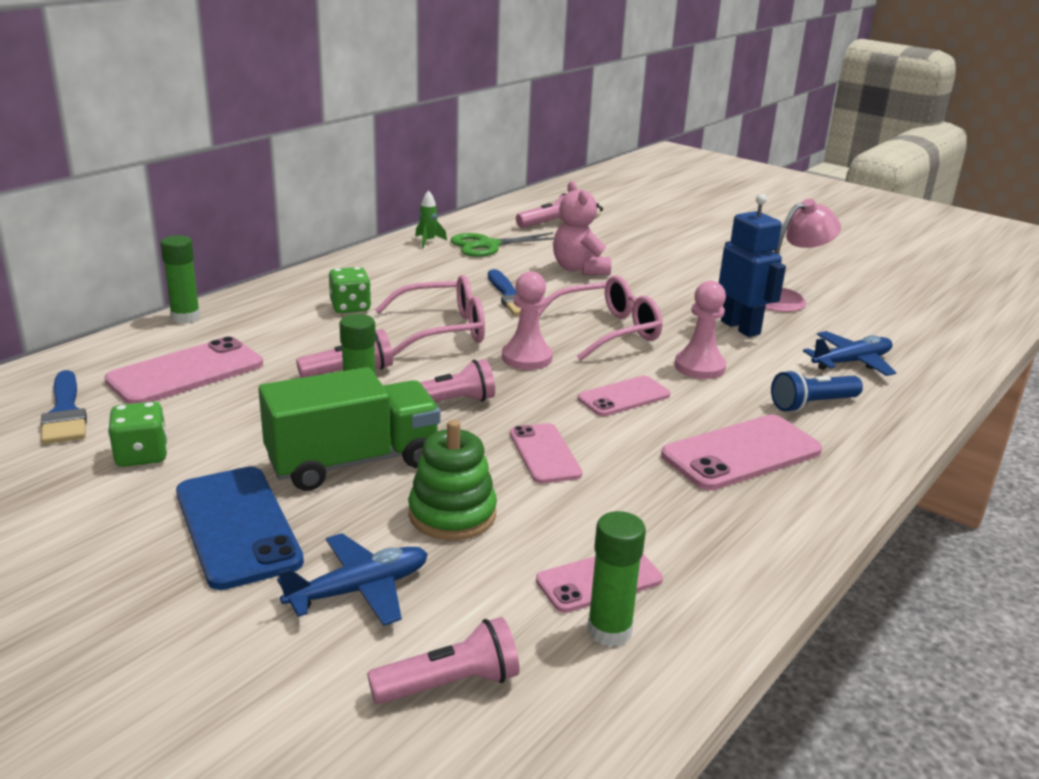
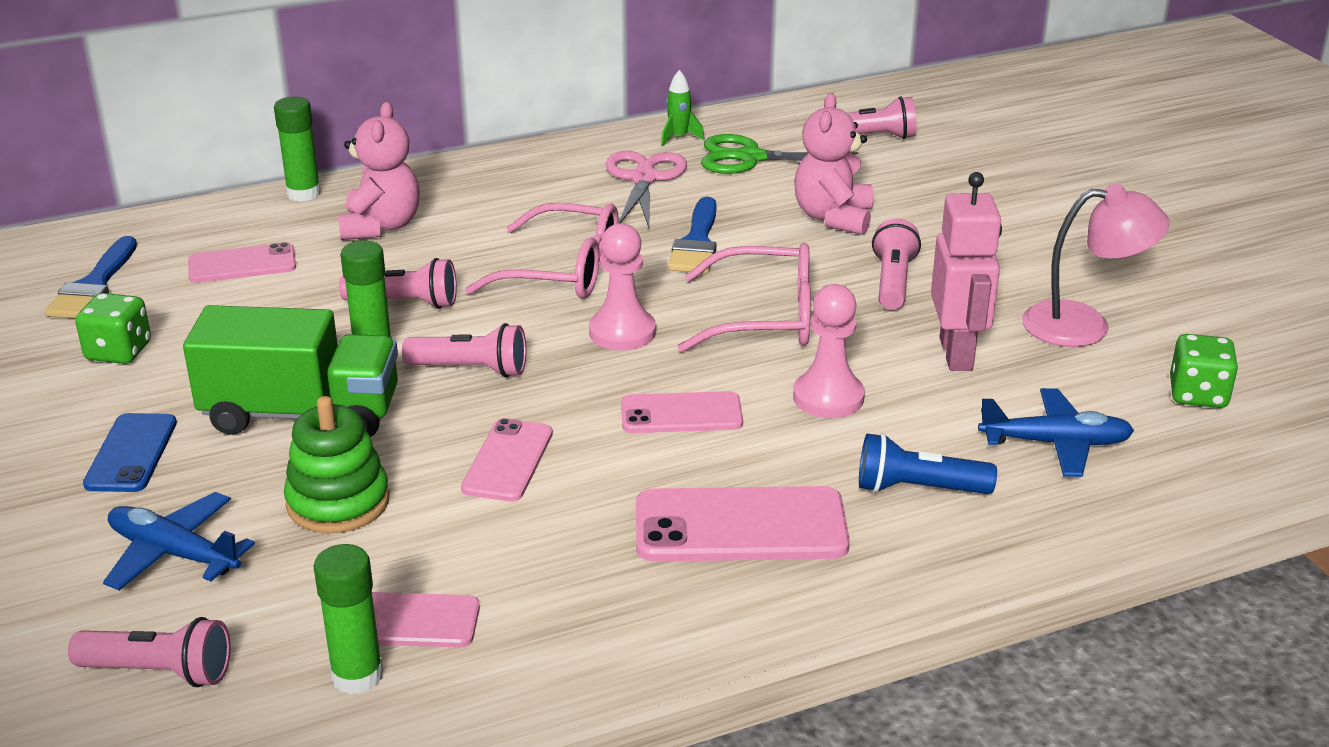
camera: 30 degrees right, 5 degrees up
(186, 372) = (242, 264): pink phone -> pink phone, size x0.63
(237, 526) = (131, 453): blue phone -> blue phone, size x0.63
(274, 327) = (381, 226): none -> pink teddy bear
(350, 307) = (489, 217): green dice -> green dice (1198, 395)
(359, 590) = (174, 553): blue plane -> blue plane turned 150 degrees counterclockwise
(433, 267) = (644, 179): none -> pink scissors
(657, 297) = (893, 282): none -> pink flashlight
(741, 327) = (957, 354): blue robot -> pink robot

